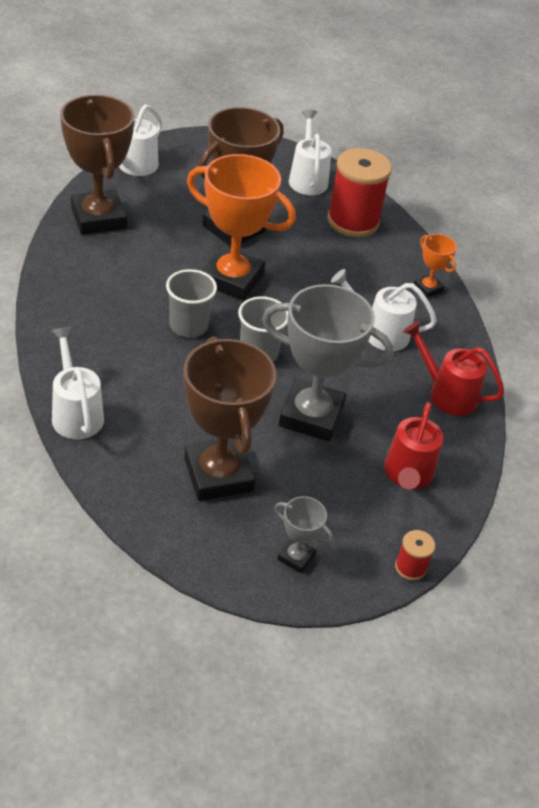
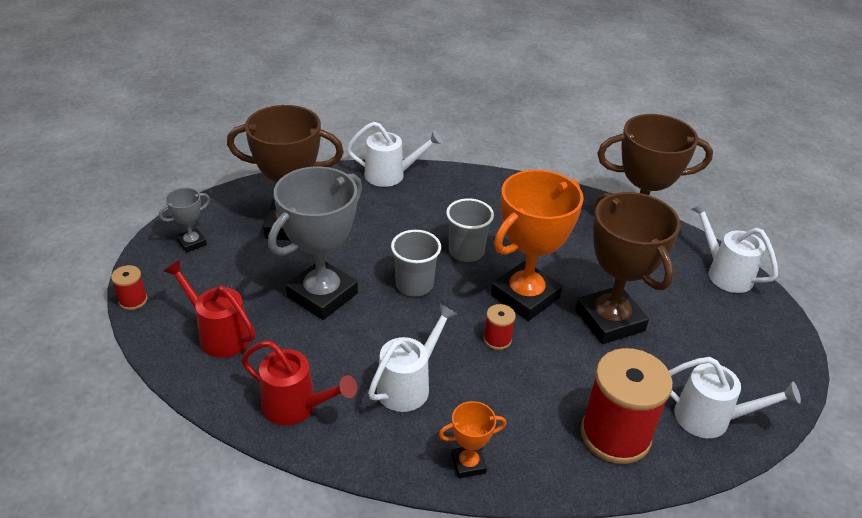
camera: 115 degrees right, 5 degrees down
(296, 289) = (497, 339): none -> red spool
(446, 393) = (297, 407): red watering can -> red watering can turned 60 degrees clockwise

